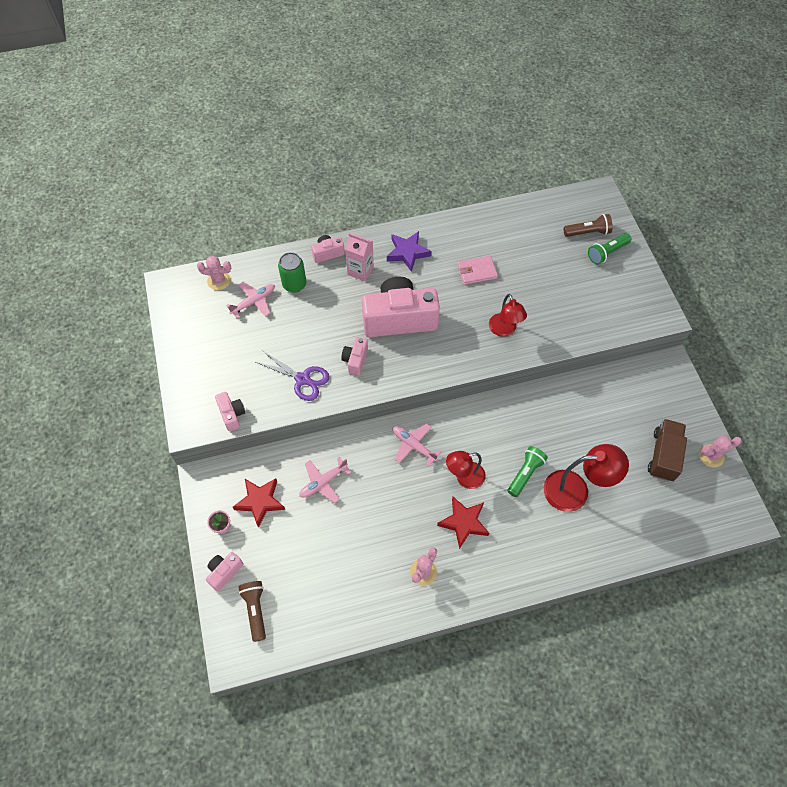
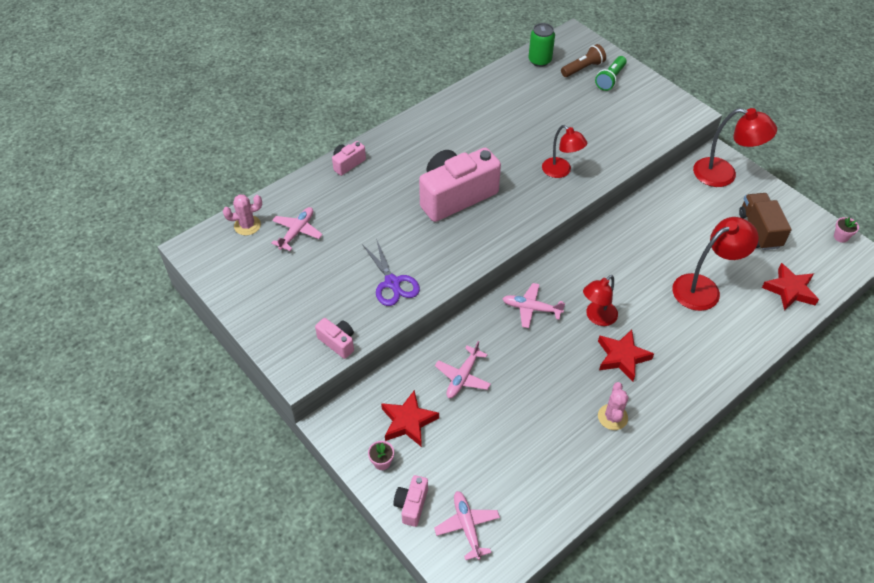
camera: 25 degrees left, 10 degrees down
(255, 610) = (467, 527): brown flashlight -> pink plane
(294, 284) = (330, 202): green can -> green can (539, 60)
(302, 379) = (392, 283): purple scissors -> purple scissors turned 60 degrees clockwise
(355, 360) = (435, 247): pink camera -> none
(360, 271) = (390, 168): pink carton -> none
(407, 253) = (427, 137): purple star -> none
(477, 271) = (503, 132): pink wallet -> none
(525, 474) = (650, 292): green flashlight -> none
(654, 525) = (790, 290): none -> red star
(665, 387) = (723, 175): none -> red lamp
(711, 456) = (798, 215): pink cactus -> none
(739, 494) = (841, 237): none -> pink flower pot

